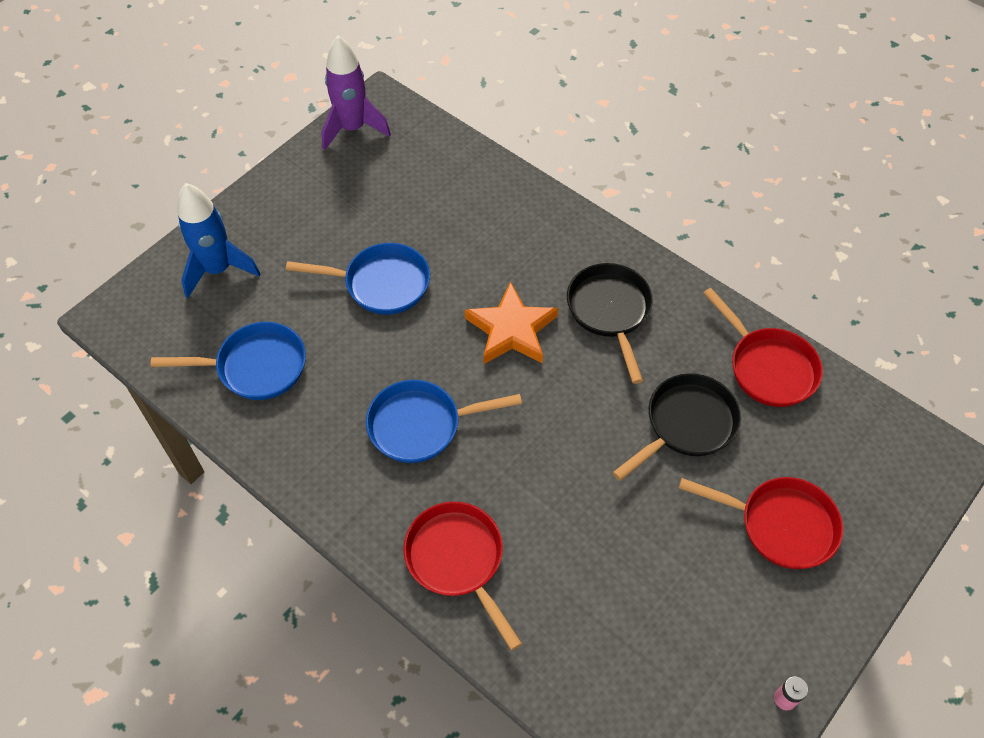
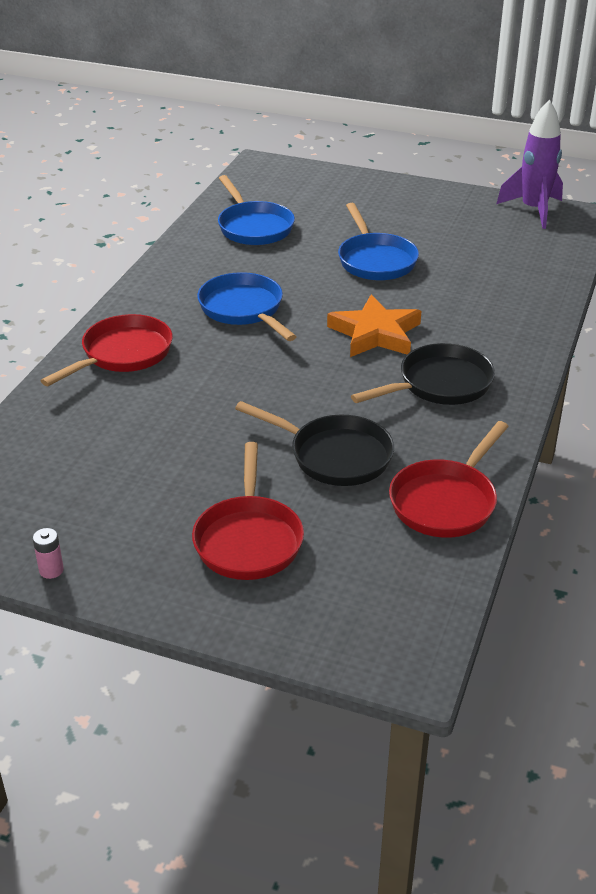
camera: 70 degrees right, 20 degrees down
(218, 270) = (333, 191): blue rocket -> none

